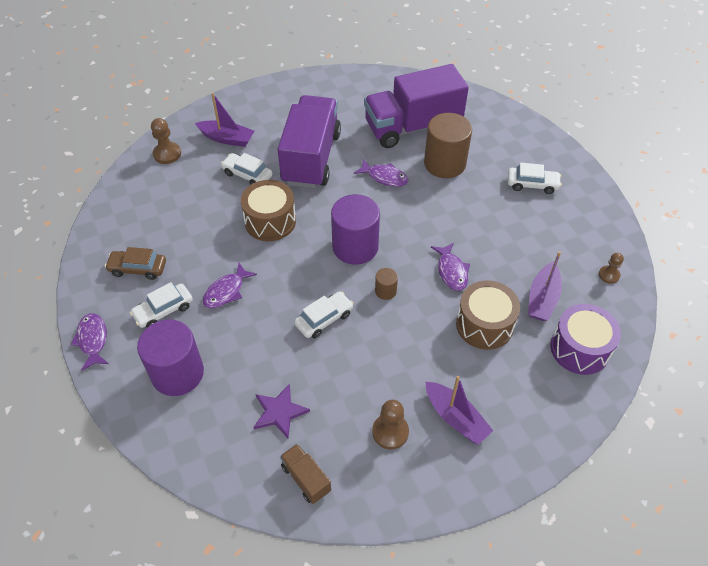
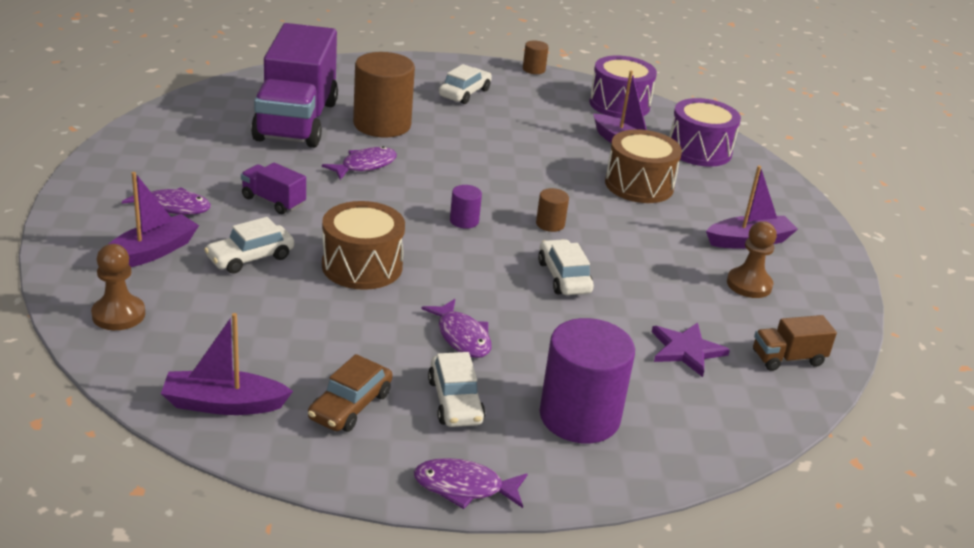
camera: 70 degrees left, 20 degrees down
(116, 222) = (224, 404): none -> purple boat
(311, 158) = (273, 201): purple truck -> purple truck, size x0.42
(355, 247) = (464, 221): purple cylinder -> purple cylinder, size x0.45
(451, 271) = (552, 177): purple fish -> purple fish (173, 206)
(609, 275) = (619, 104): brown pawn -> purple drum
(614, 206) = (533, 69): none -> brown cylinder

